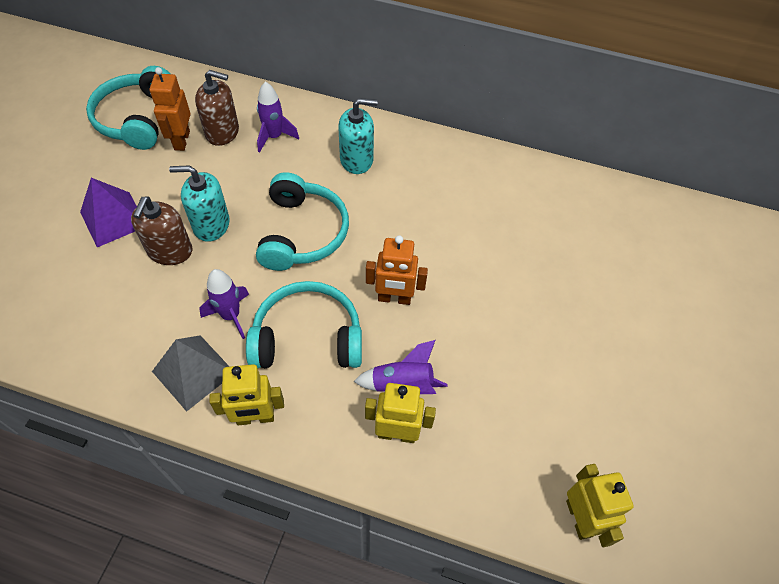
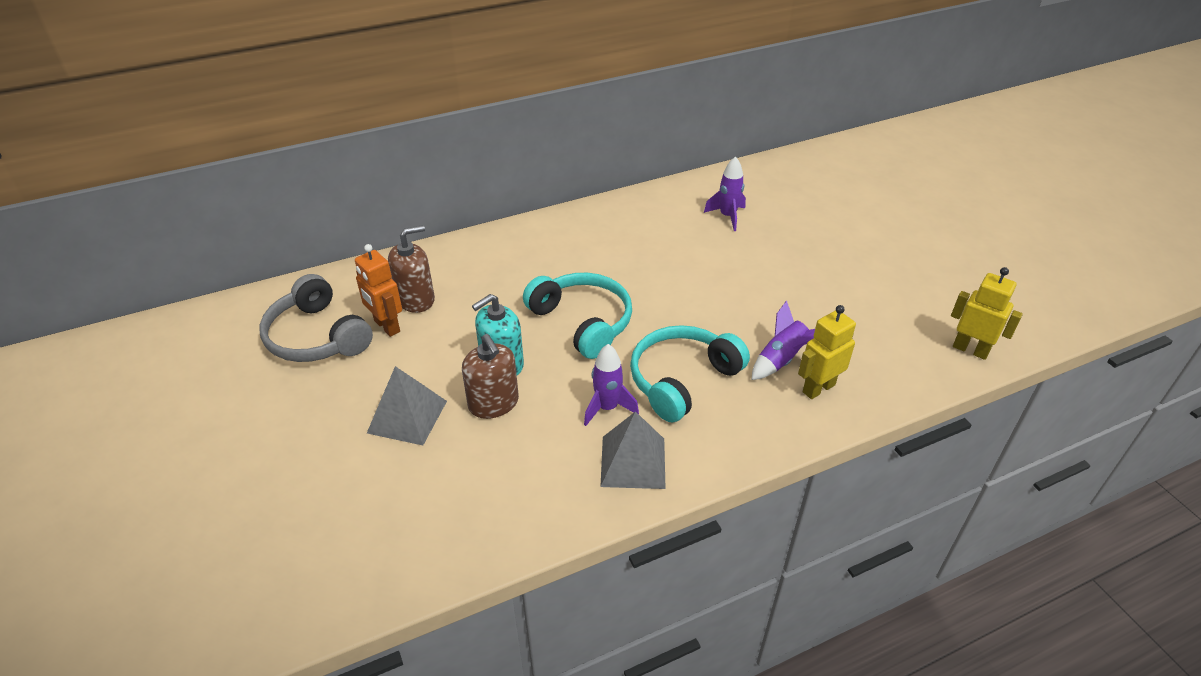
camera: 40 degrees left, 15 degrees down
(113, 219) = (407, 417): purple pyramid -> grey pyramid
(136, 118) = (317, 337): turquoise headphones -> grey headphones
(255, 418) = (719, 452): yellow robot -> none
(274, 137) = (466, 277): purple rocket -> purple rocket (727, 216)
(356, 160) = (555, 253): turquoise soap dispenser -> none
(394, 298) = (705, 316): orange robot -> none

